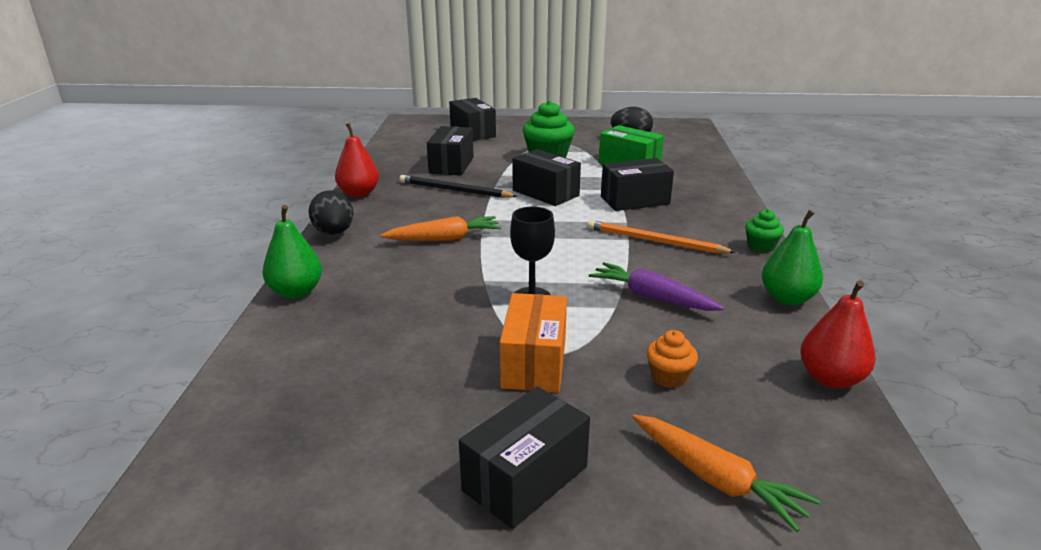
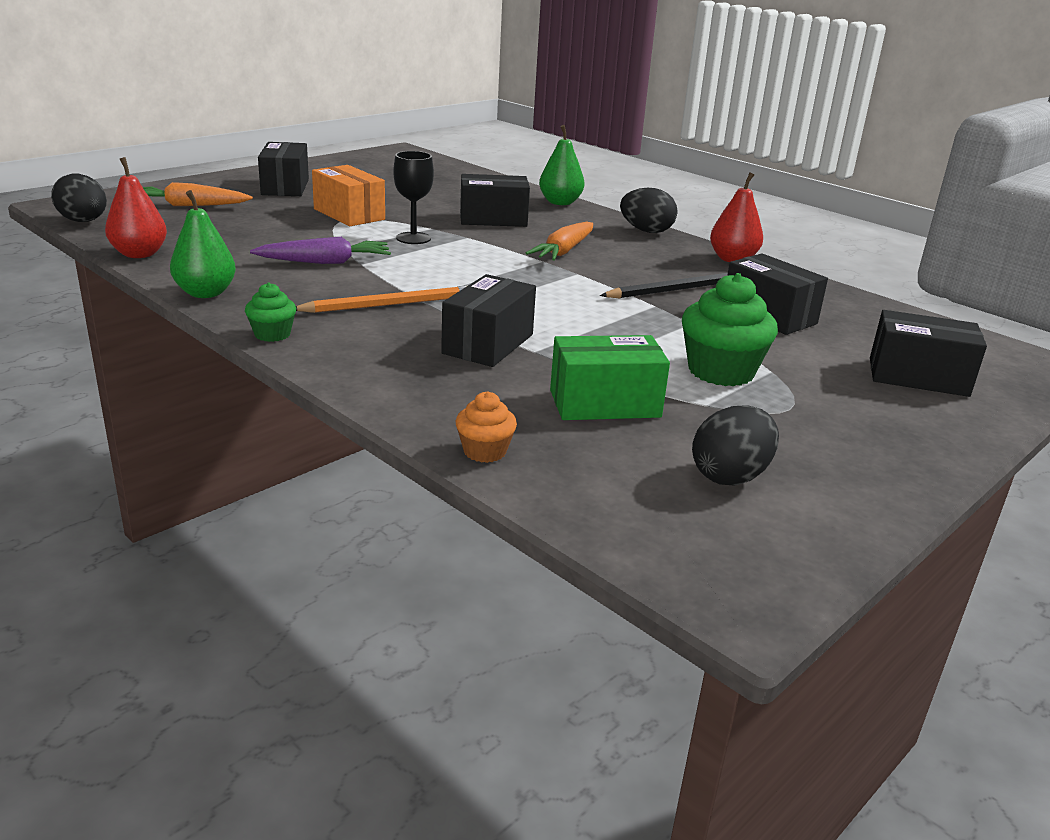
camera: 130 degrees right, 0 degrees up
(545, 193) = (594, 318): black box -> black box (493, 219)
(669, 377) = (256, 229): orange cupcake -> orange cupcake (484, 451)
(894, 495) = (84, 221): none -> black egg

